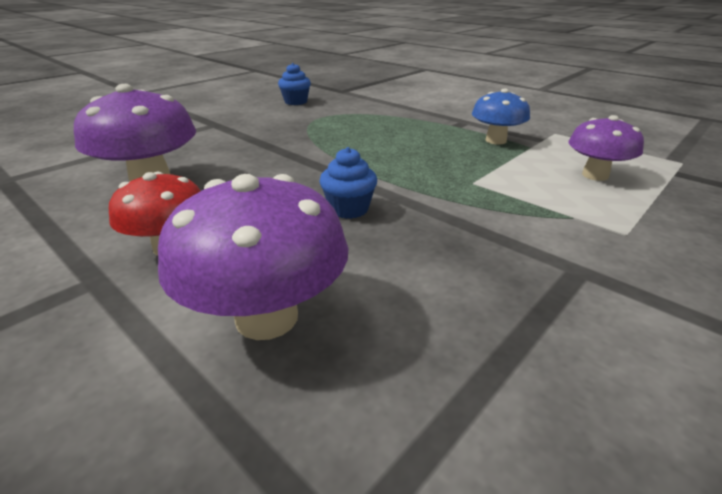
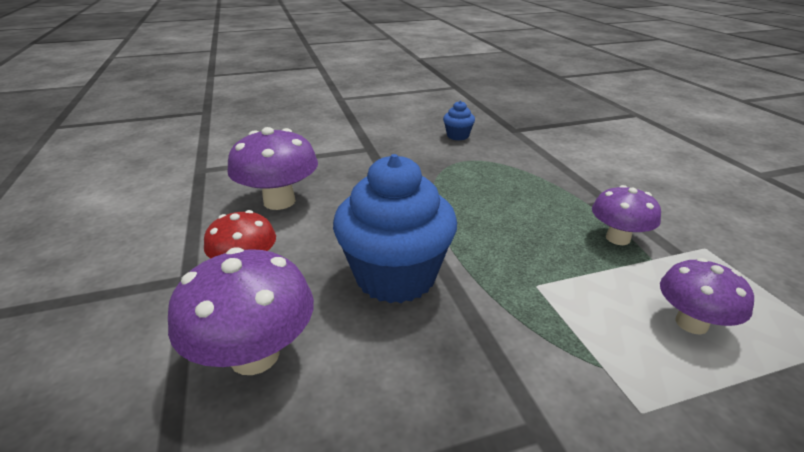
camera: 30 degrees right, 0 degrees up
(349, 209) = (395, 276): blue cupcake -> blue cupcake, size x2.24
(495, 140) = (618, 238): blue mushroom -> purple mushroom

